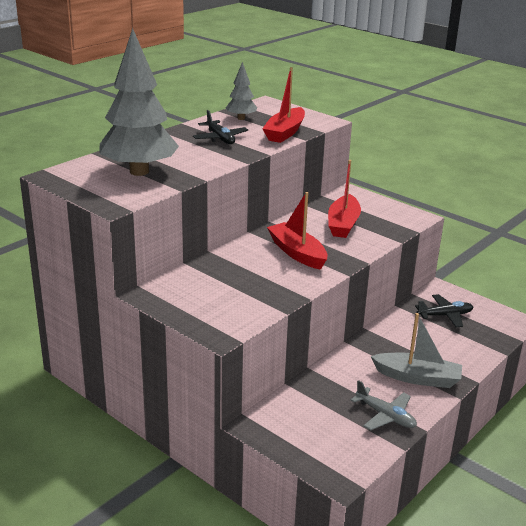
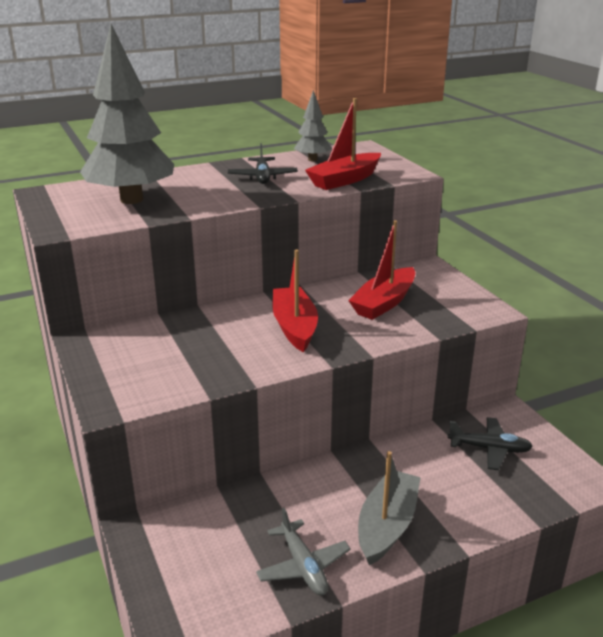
camera: 25 degrees right, 0 degrees up
(417, 378) = (387, 525): grey boat -> grey boat turned 105 degrees counterclockwise

